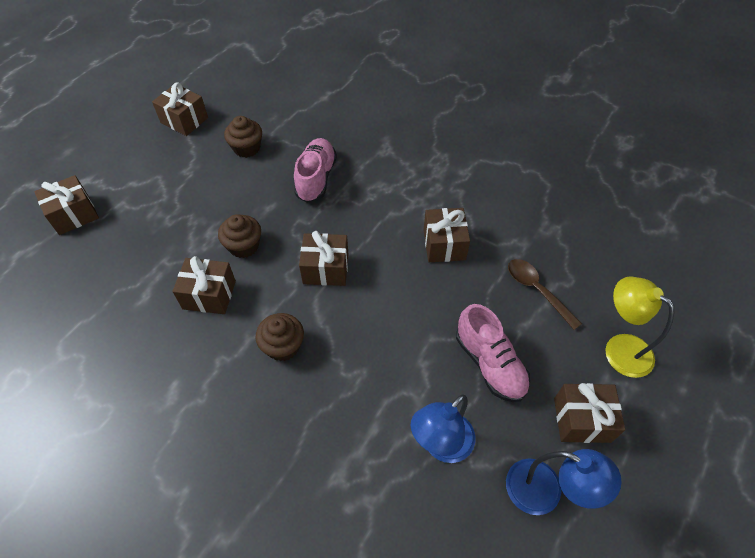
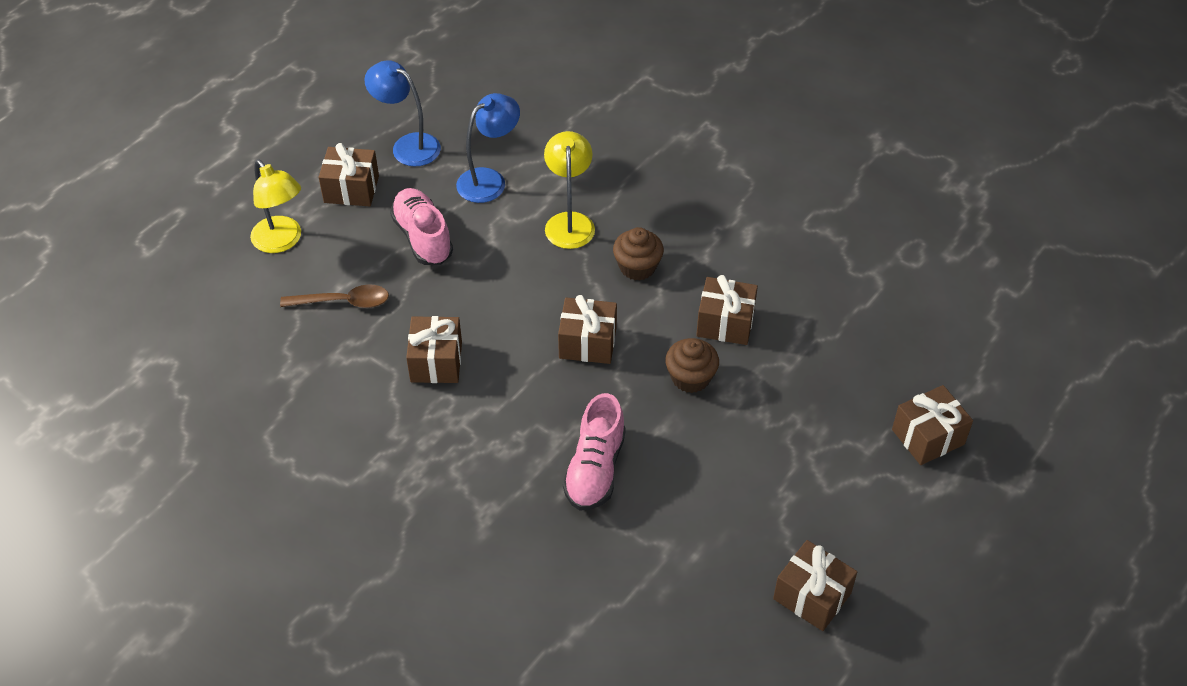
camera: 175 degrees left, 5 degrees down
(247, 148) = (701, 531): brown cupcake -> none
(350, 394) = (569, 222): none -> yellow lamp
(537, 290) = (343, 302): brown spoon -> brown spoon turned 60 degrees counterclockwise

